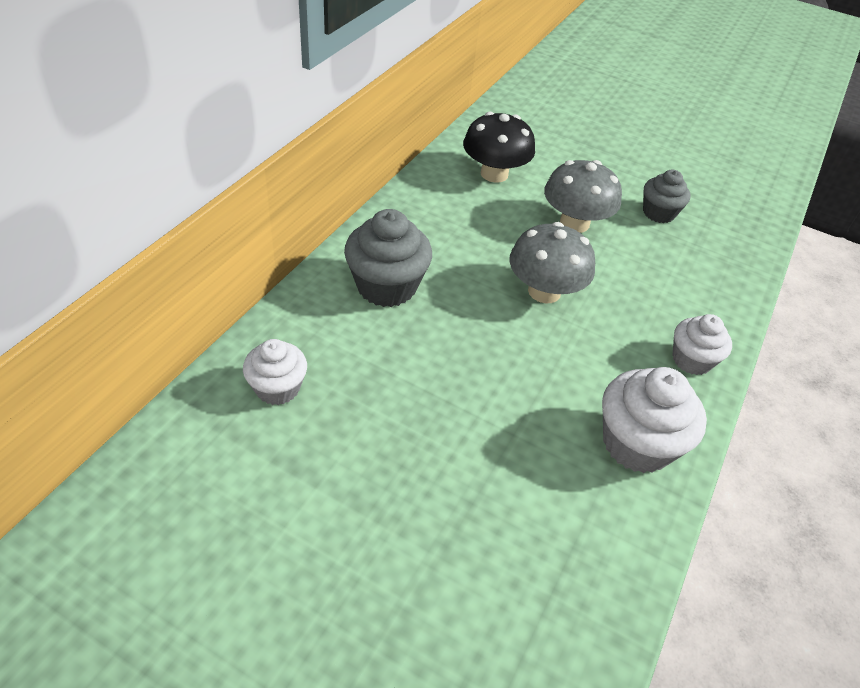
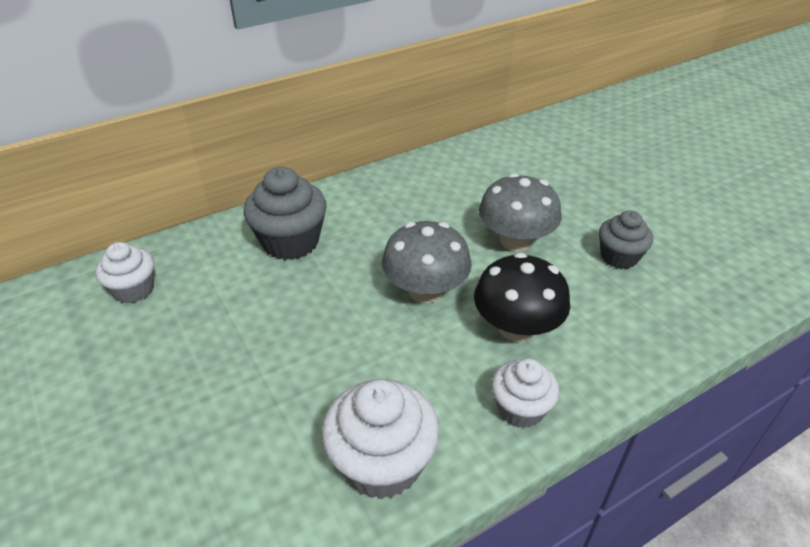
camera: 35 degrees right, 5 degrees down
(494, 174) = (475, 178): black mushroom -> black mushroom (516, 328)

